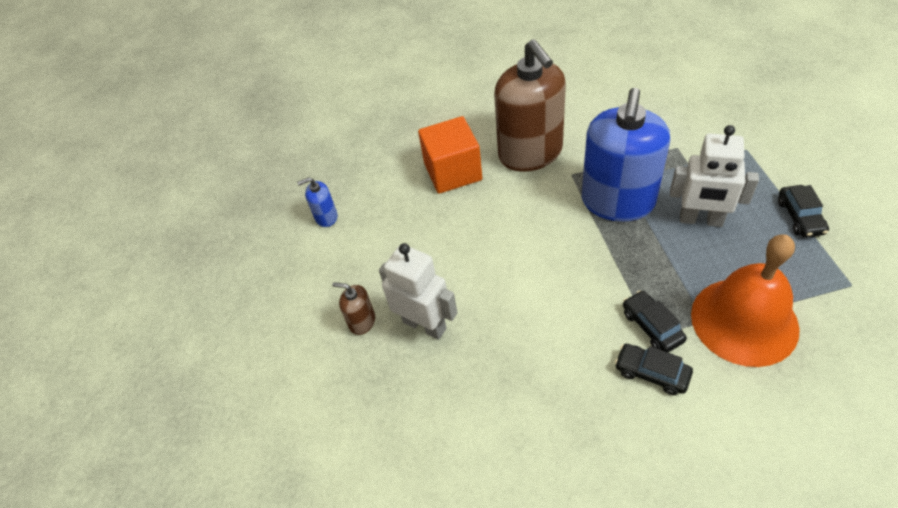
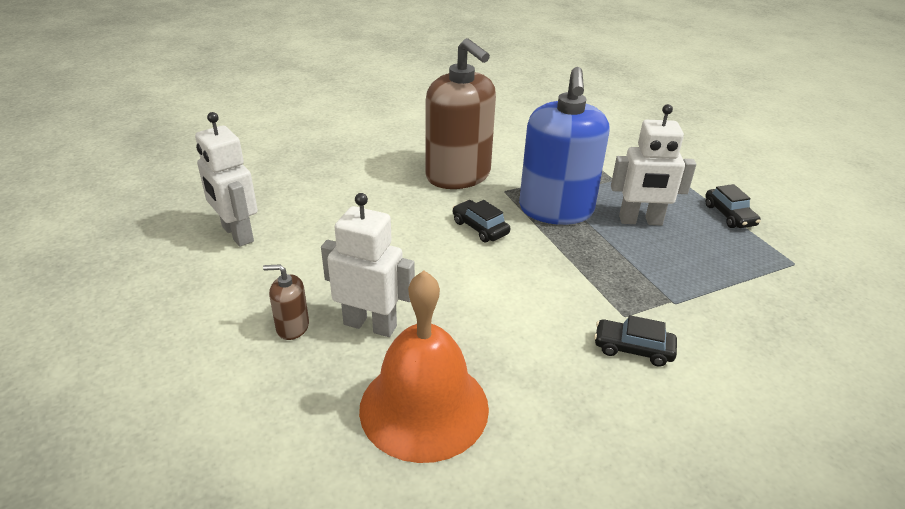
camera: 20 degrees left, 15 degrees down
(326, 217) = (237, 234): blue soap dispenser -> white robot
(453, 172) = (379, 192): orange cube -> none
(652, 326) = (620, 308): black car -> black car (480, 228)
(744, 321) = (709, 298): orange bell -> orange bell (424, 407)

